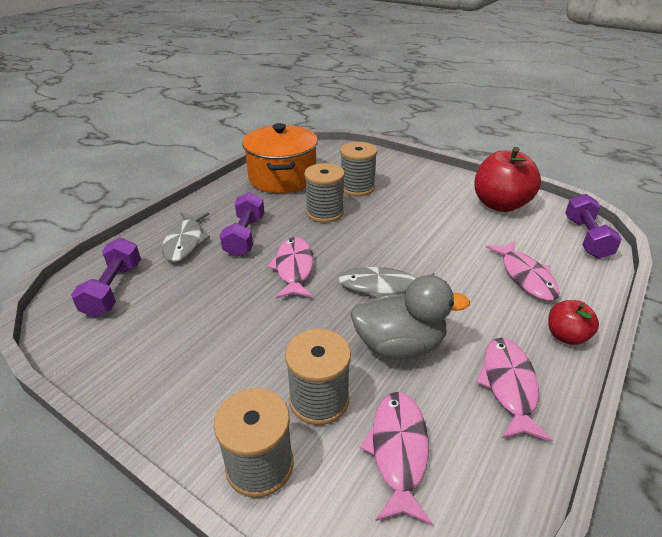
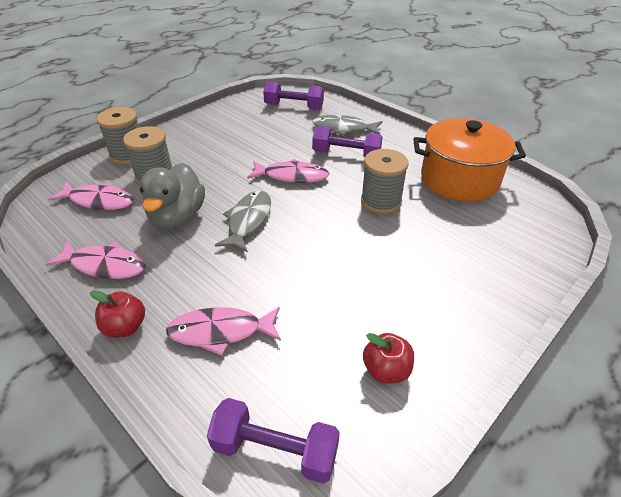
camera: 100 degrees right, 5 degrees up
(357, 188) = (437, 232): grey spool -> none
(500, 204) = (386, 370): red apple -> red apple, size x0.52

